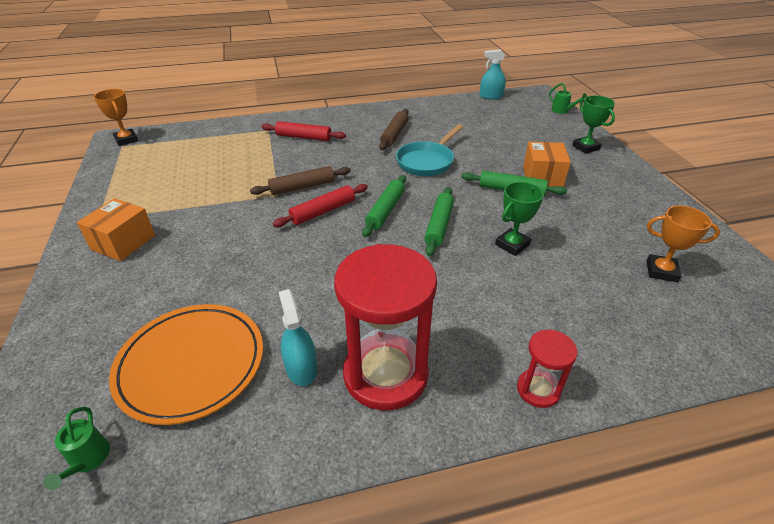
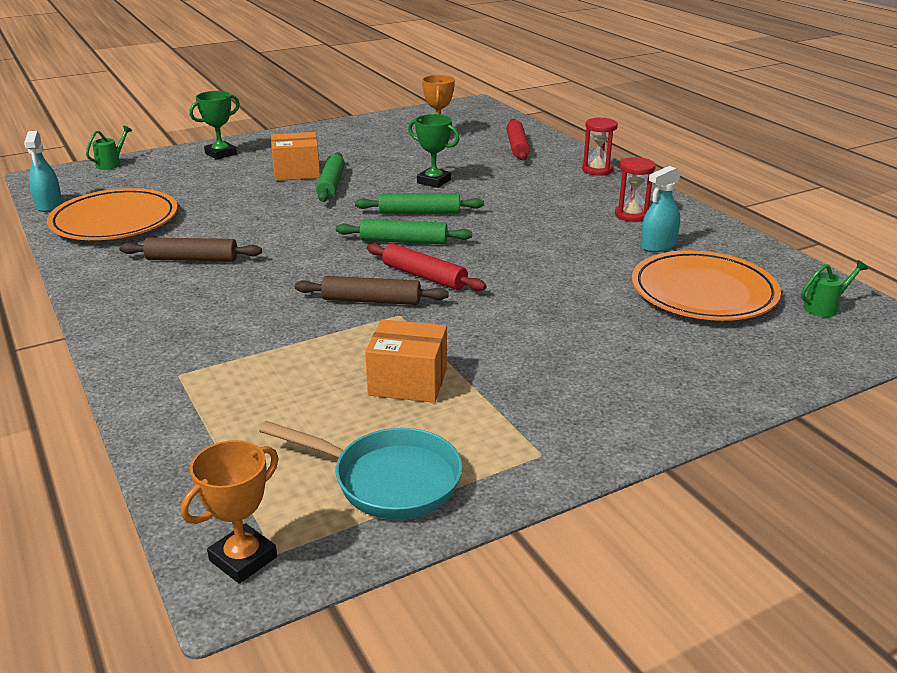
camera: 105 degrees left, 10 degrees down
(123, 242) = (578, 403): orange box -> orange box (408, 382)
(302, 187) = (371, 300): brown rolling pin -> brown rolling pin turned 45 degrees counterclockwise
(303, 137) = (208, 331): red rolling pin -> red rolling pin (517, 147)
(385, 374) = (632, 215): red hourglass -> red hourglass, size x0.49
(427, 161) = (275, 230): turquoise pan -> turquoise pan (388, 480)
(460, 113) = (115, 221): none -> orange plate

